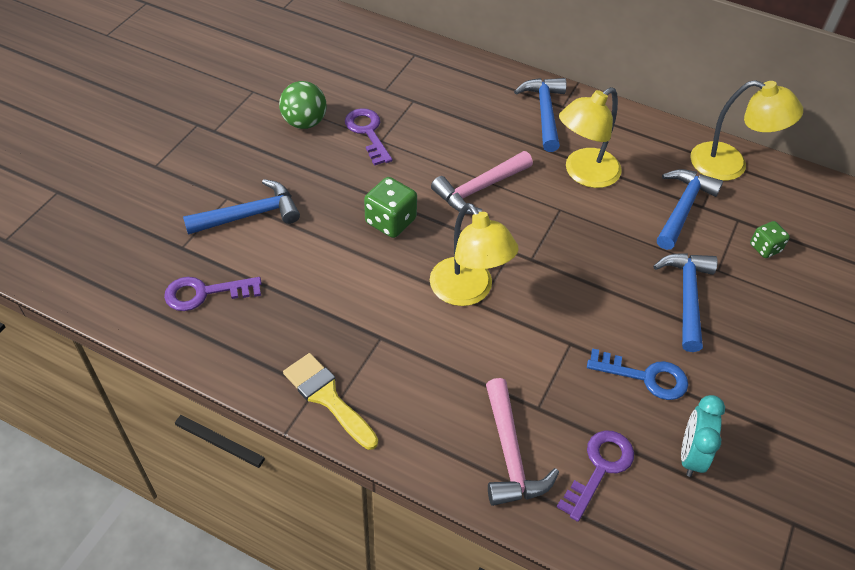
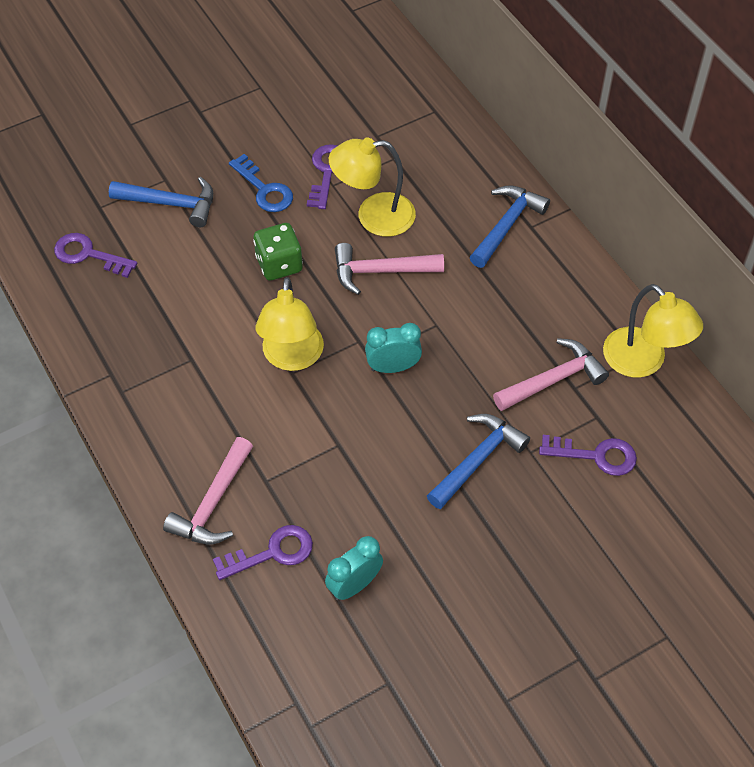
camera: 35 degrees right, 5 degrees up
(304, 122) = (280, 138): green ball -> none
(327, 397) = (114, 385): yellow brush -> none
(557, 258) = (393, 367): none -> turquoise clock
(584, 174) = (489, 303): yellow lamp -> yellow lamp (373, 216)
(645, 377) = (376, 505): blue key -> blue key (264, 189)
(683, 208) = (553, 380): blue hammer -> pink hammer
(765, 248) = (596, 455): green dice -> purple key

